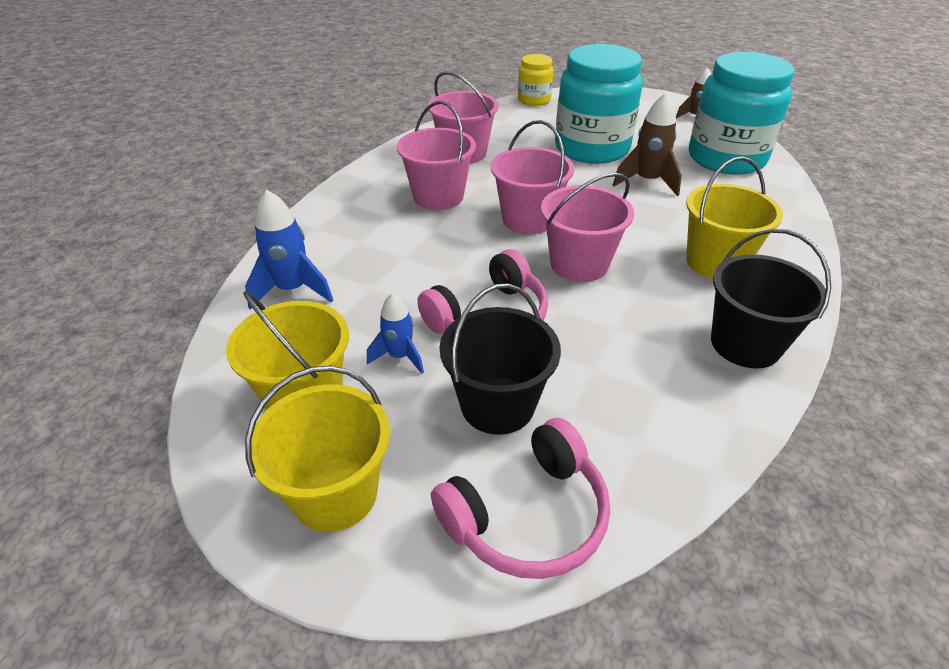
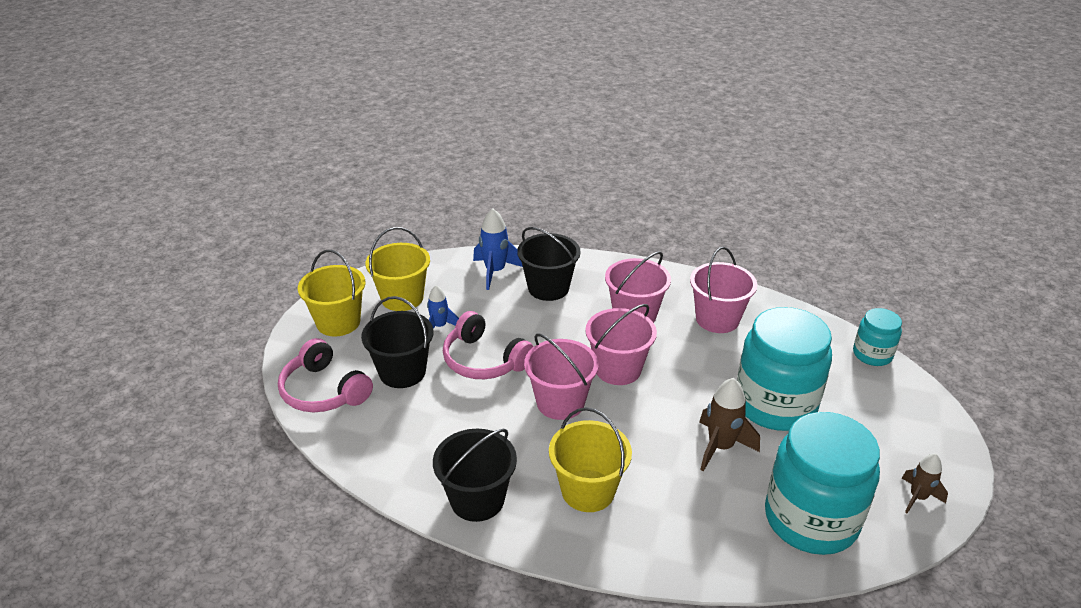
camera: 80 degrees right, 5 degrees down
(356, 248) = (548, 288): none -> black bucket
(534, 100) = (872, 354): yellow jar -> turquoise jar

